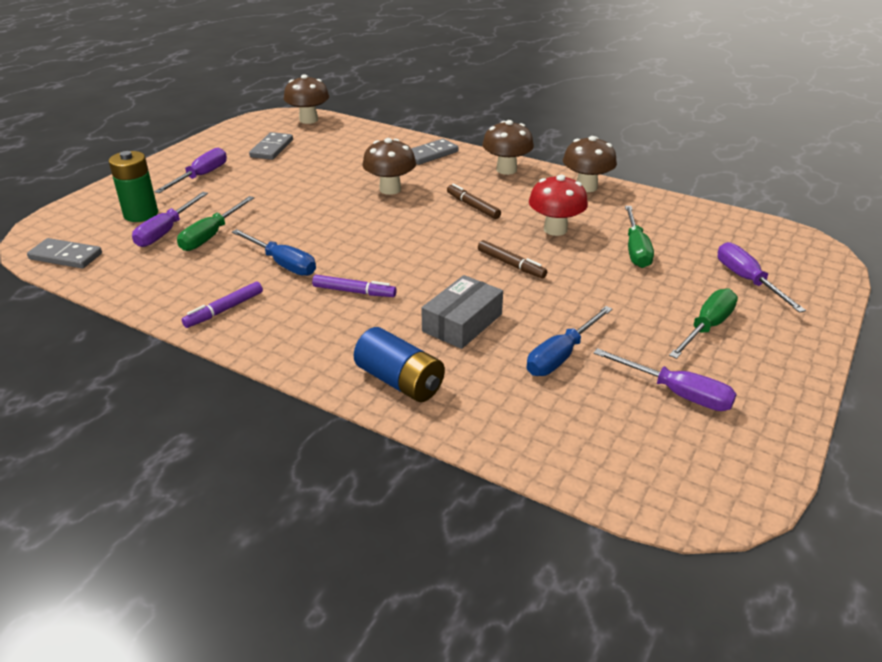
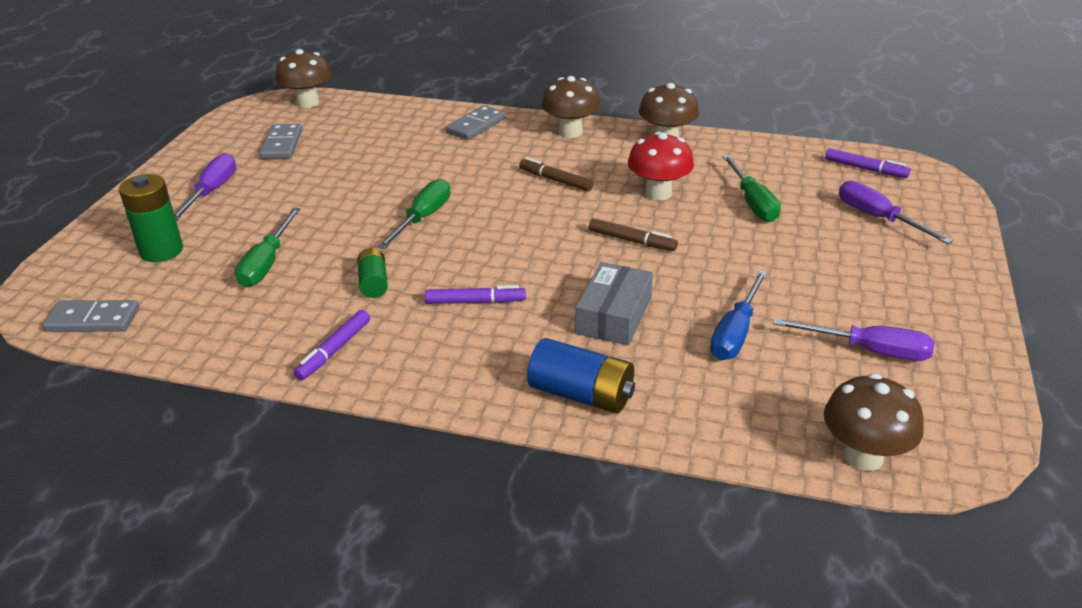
camera: 15 degrees left, 0 degrees up
(166, 231) = (206, 267): purple screwdriver -> none
(283, 264) = (374, 283): blue screwdriver -> green battery
(390, 189) = (451, 174): brown mushroom -> brown mushroom (863, 456)
(707, 327) = (863, 275): green screwdriver -> green screwdriver (423, 218)
(758, 236) = (865, 169): none -> purple marker

